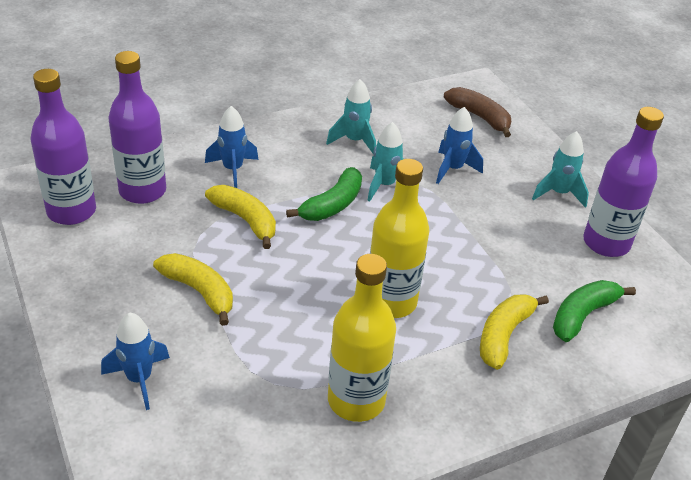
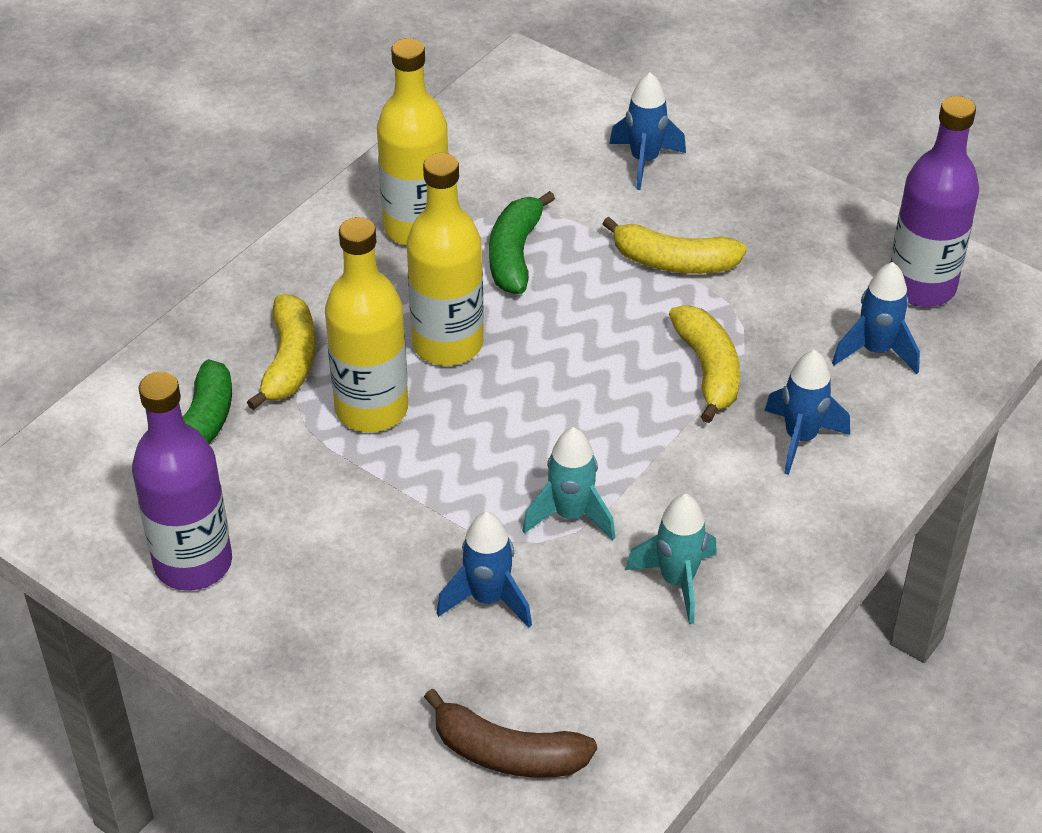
camera: 155 degrees right, 5 degrees up
(142, 191) = (875, 351): purple bottle -> blue rocket
(246, 220) = (708, 370): yellow banana -> yellow banana turned 120 degrees counterclockwise
(332, 205) = (618, 445): green banana -> green banana (515, 254)
(464, 282) = (371, 409): none -> yellow bottle
(558, 193) = (296, 630): turquoise rocket -> none

